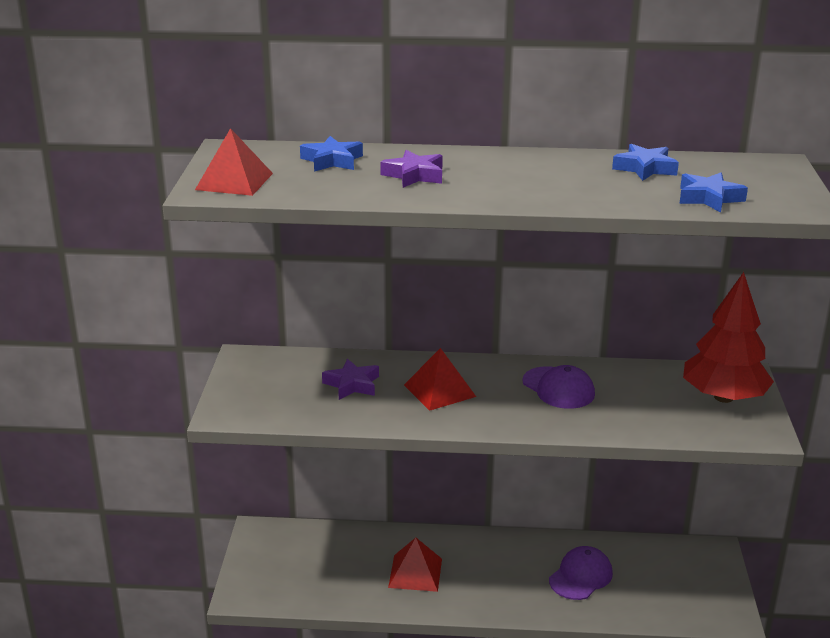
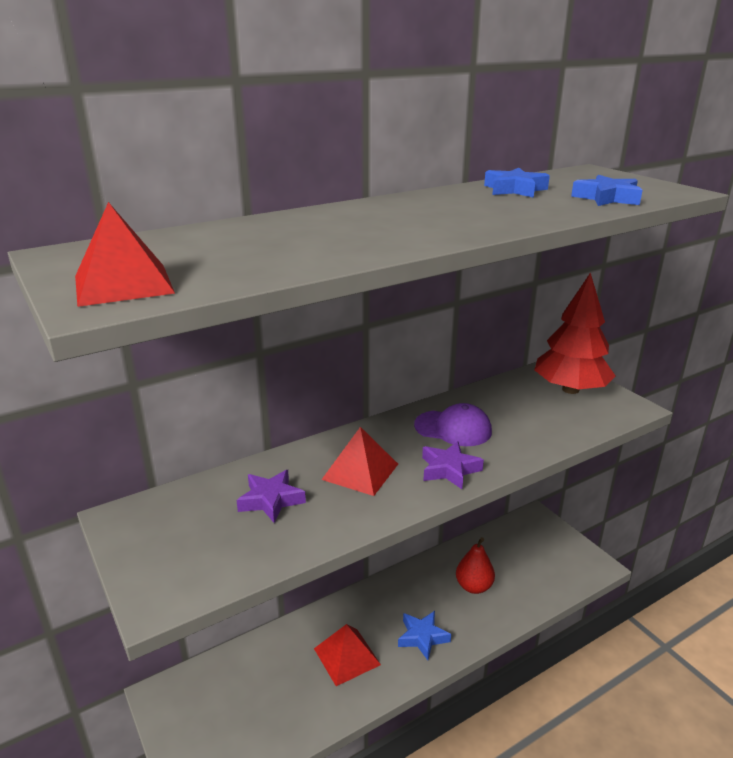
camera: 35 degrees left, 0 degrees up
(332, 161) = (217, 239): blue star -> blue star (422, 637)
(414, 175) = (332, 233): purple star -> purple star (449, 469)
(581, 576) = (473, 586): purple cap -> red pear

